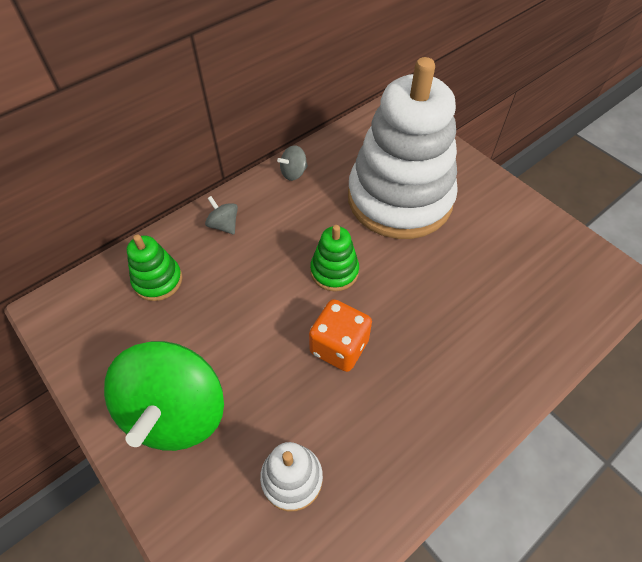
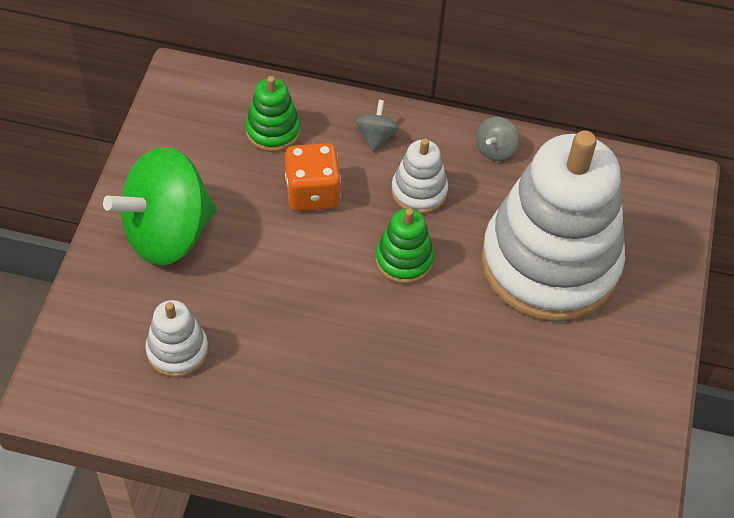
camera: 50 degrees right, 0 degrees up
(288, 229) = (419, 191): none -> white stacking toy
(293, 173) = (495, 149): grey spinning top -> grey spinning top turned 75 degrees counterclockwise
(339, 346) = (325, 312): orange dice -> orange dice (312, 193)

